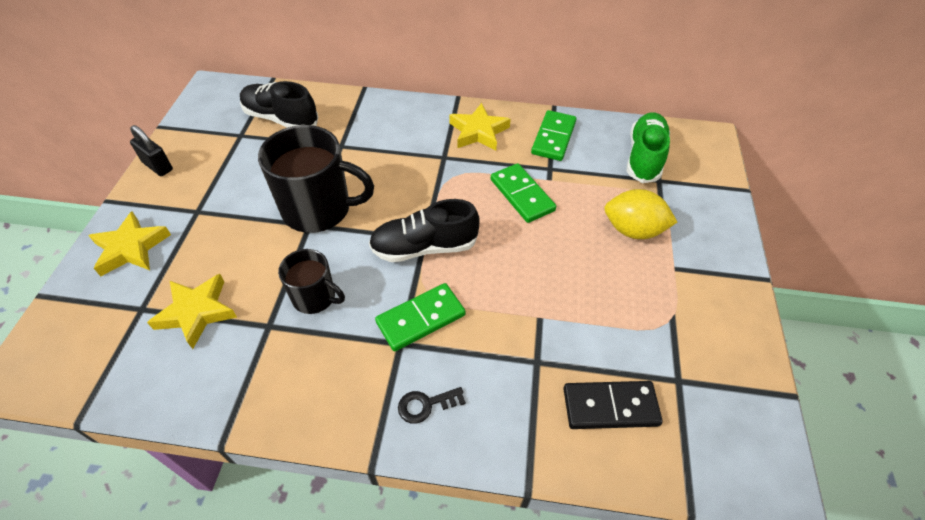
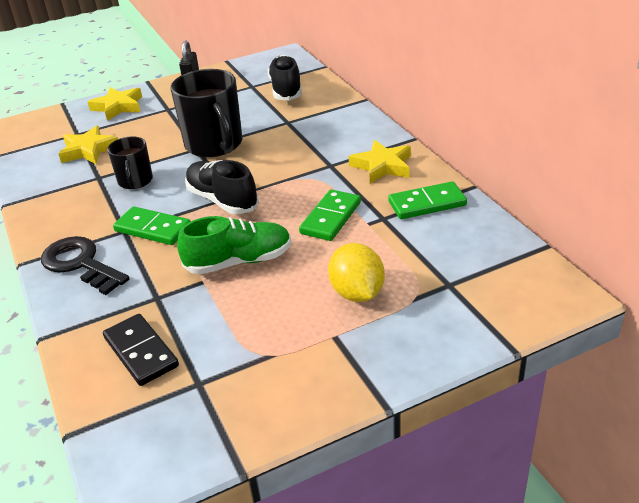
camera: 60 degrees right, 15 degrees down
(426, 405) = (80, 264): black key -> black key, size x1.97
(644, 157) = (471, 263): green shoe -> green shoe (239, 261)

